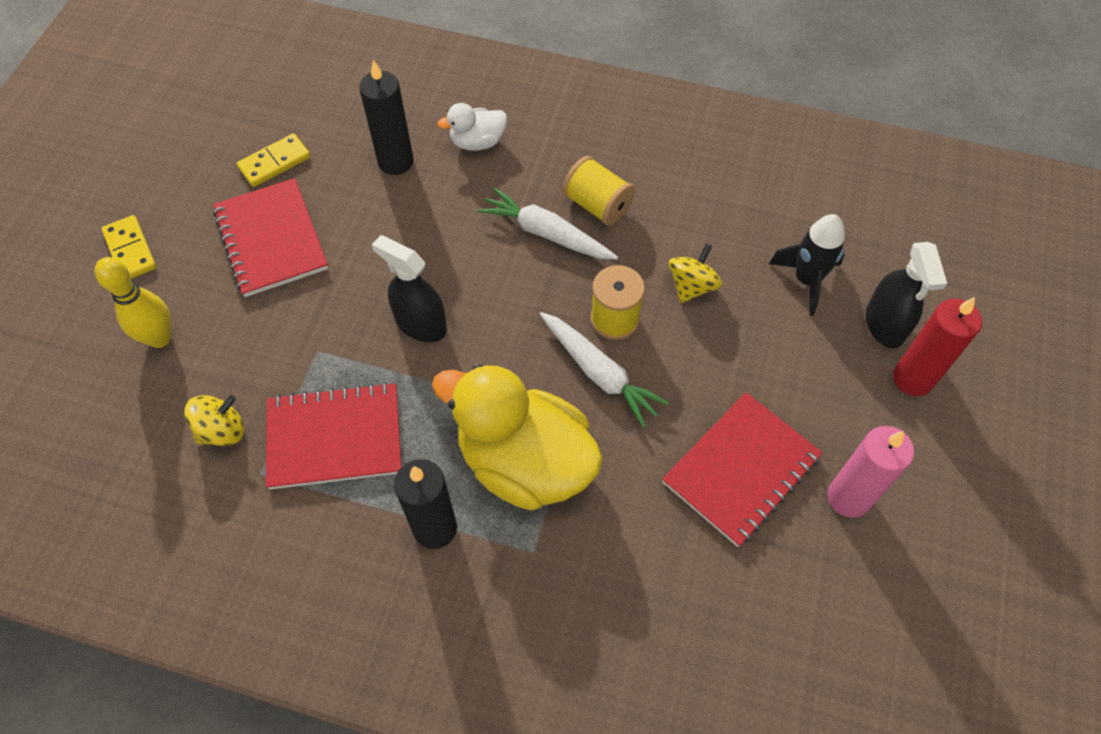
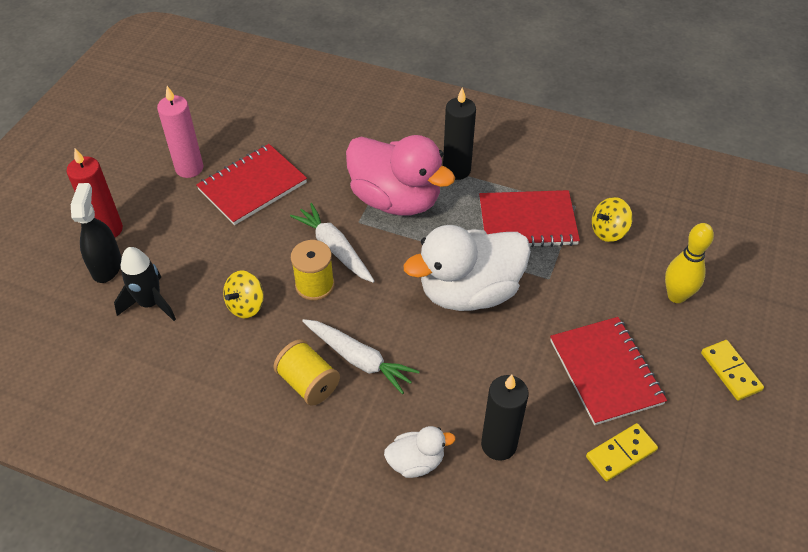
camera: 175 degrees left, 10 degrees down
(420, 324) = (469, 292): black spray bottle -> white duck
(525, 462) = (396, 199): yellow duck -> pink duck

